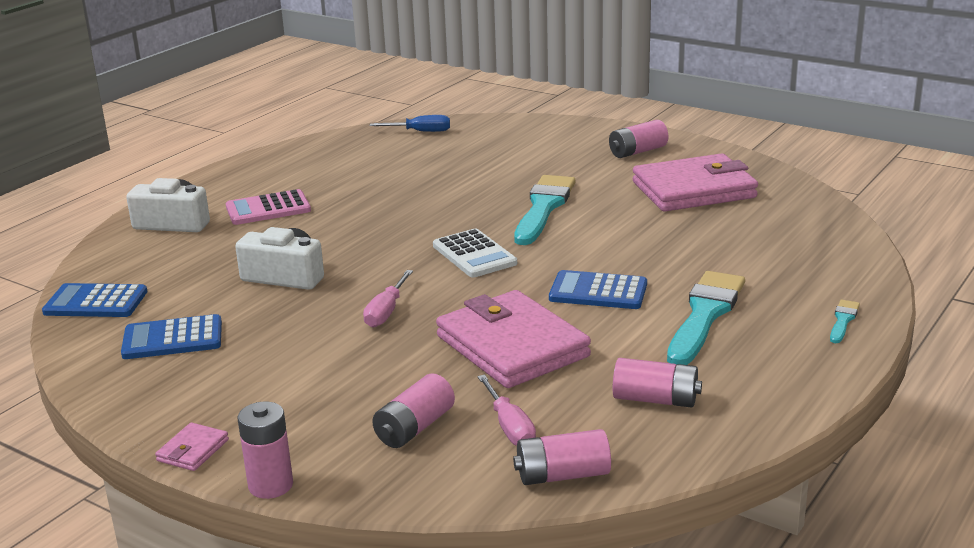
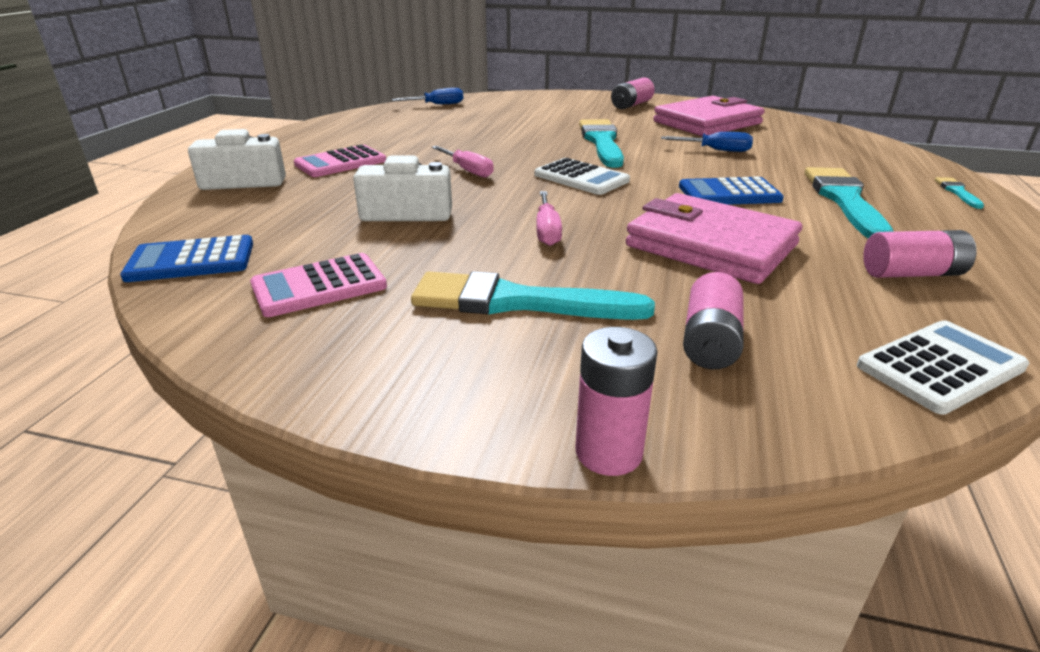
camera: 20 degrees left, 5 degrees up
(172, 339) = (319, 286): blue calculator -> pink calculator
(193, 450) = (452, 421): pink wallet -> none
(304, 374) = (517, 302): none -> turquoise brush
(509, 427) = (811, 323): pink screwdriver -> pink screwdriver (467, 170)
(562, 475) = (940, 367): pink battery -> white calculator
(653, 233) = (716, 150): none -> blue screwdriver

